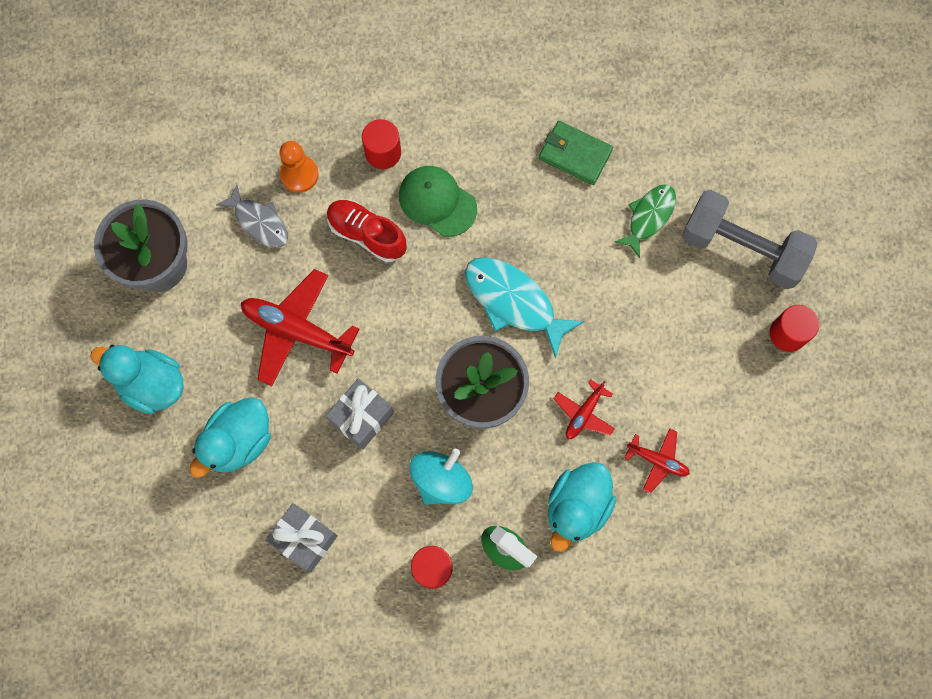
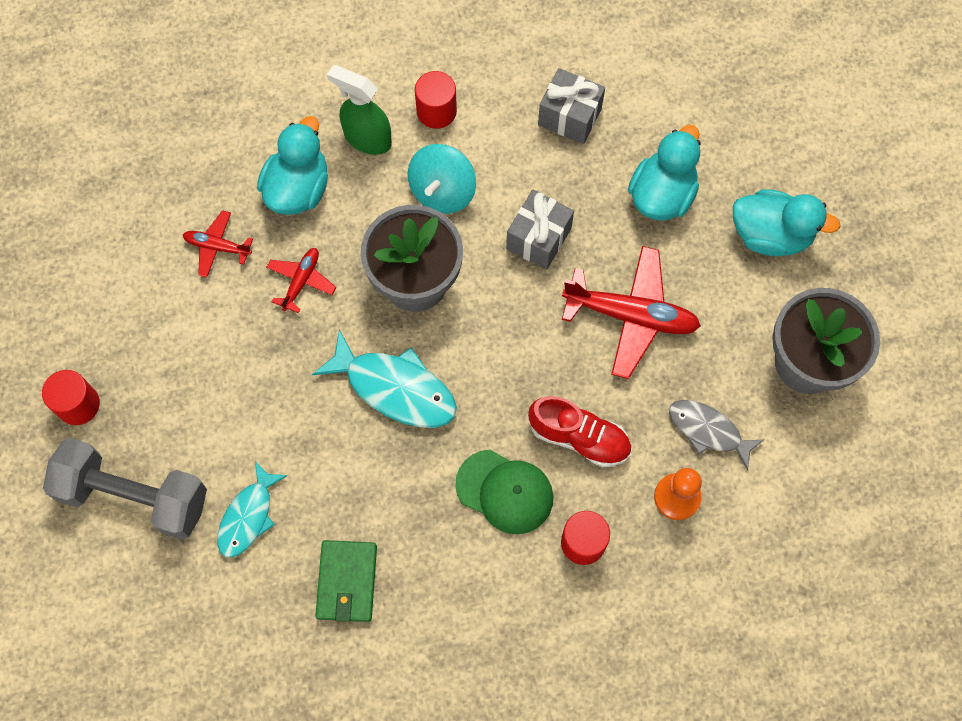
camera: 170 degrees right, 5 degrees down
(575, 154) = (347, 582): green wallet -> green wallet turned 75 degrees clockwise
(648, 217) = (248, 516): green fish -> turquoise fish

